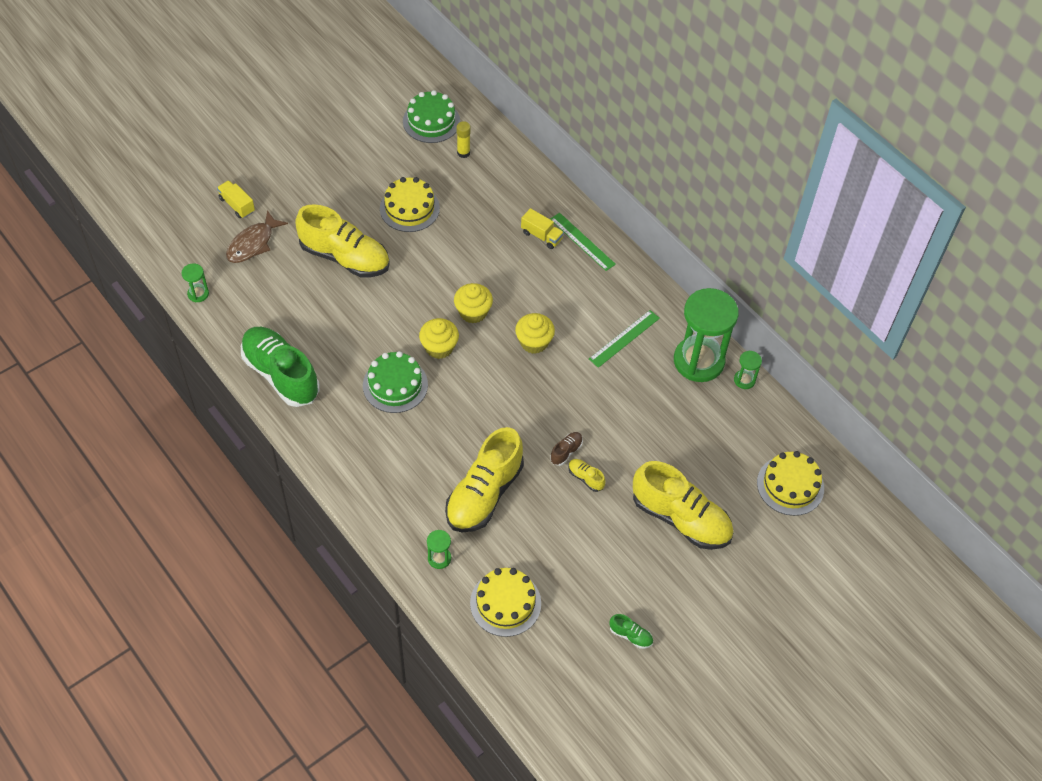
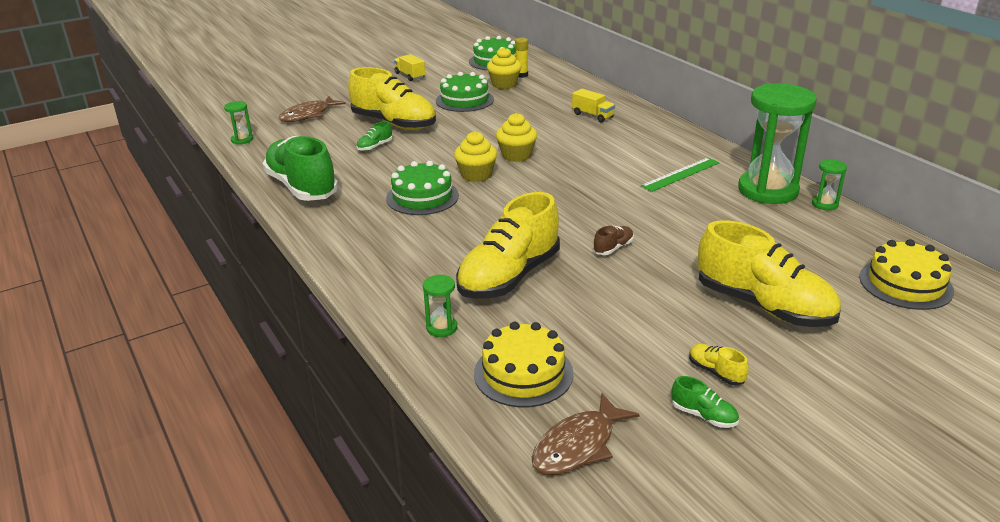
camera: 10 degrees right, 25 degrees down
(237, 205) = (303, 96): yellow truck -> yellow truck (410, 76)
(334, 302) = (375, 147): none -> green shoe
(409, 208) = (464, 100): yellow cake -> green cake
(534, 342) = (580, 174): yellow cupcake -> yellow cupcake (504, 84)
(547, 668) = (578, 445): none -> brown fish
(582, 241) = (634, 119): green ruler -> none
(585, 478) = (637, 269): yellow shoe -> yellow shoe (716, 372)

